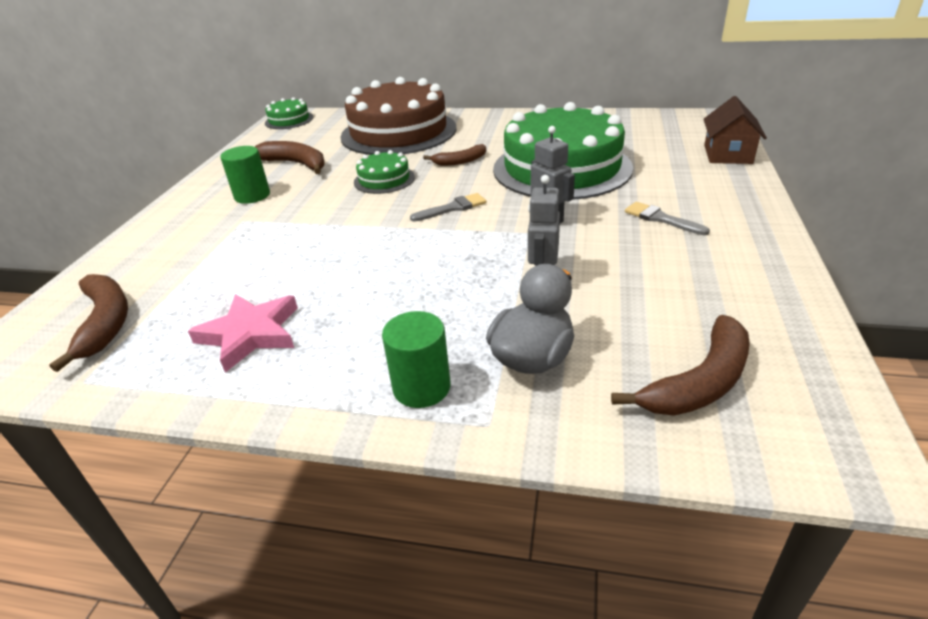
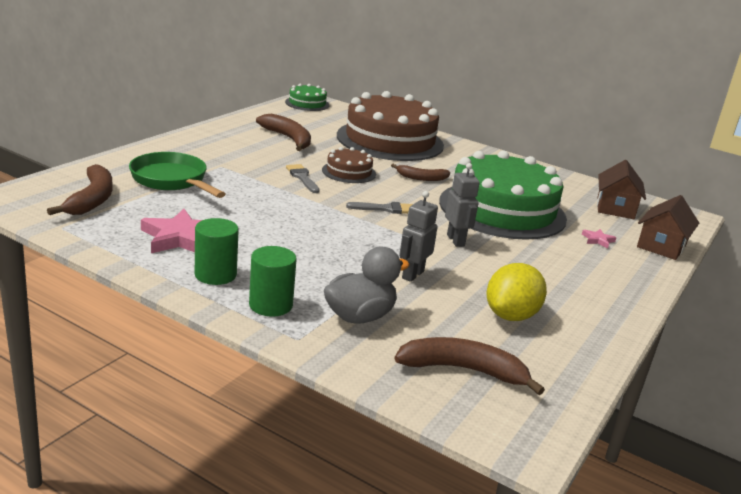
camera: 15 degrees right, 10 degrees down
(195, 259) = (172, 180): none -> green pan
(252, 196) = (239, 151): green cylinder -> green cylinder (215, 275)
(384, 179) = (349, 172): green cake -> brown cake
(654, 131) = (615, 208): none -> brown house
(661, 219) = (547, 270): grey brush -> grey brush (302, 178)
(671, 168) = (597, 240): none -> pink star
(679, 287) = (511, 316): none -> yellow lemon
(699, 382) = (464, 370): brown banana -> brown banana turned 150 degrees counterclockwise

